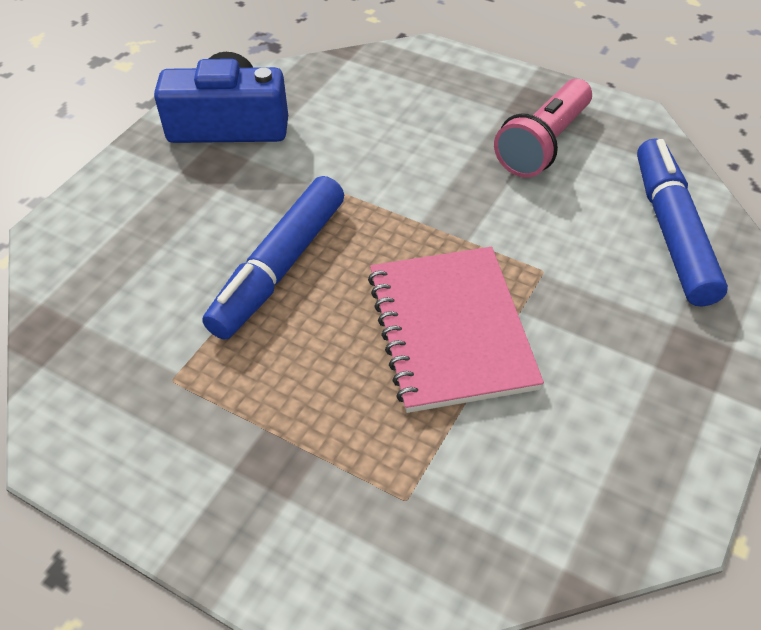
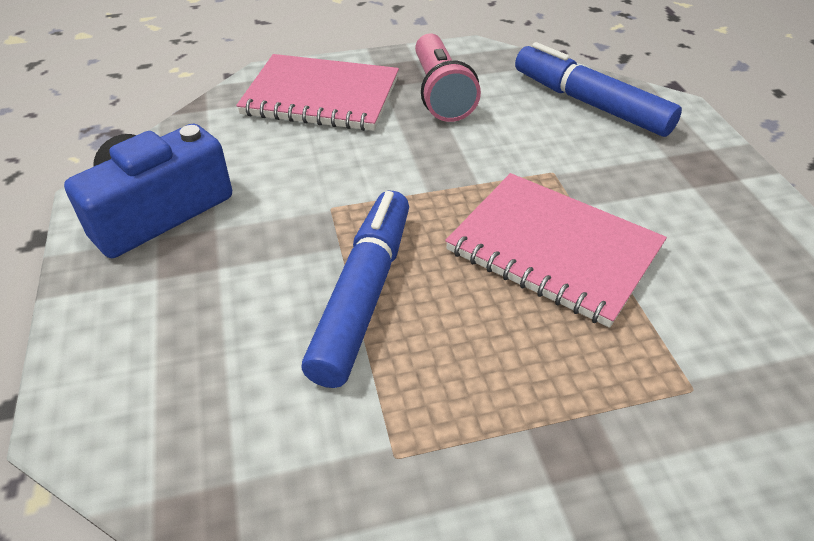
camera: 45 degrees left, 5 degrees down
(279, 267) = (364, 294): blue marker -> blue marker turned 150 degrees counterclockwise
(442, 93) = (321, 96): none -> pink notebook

